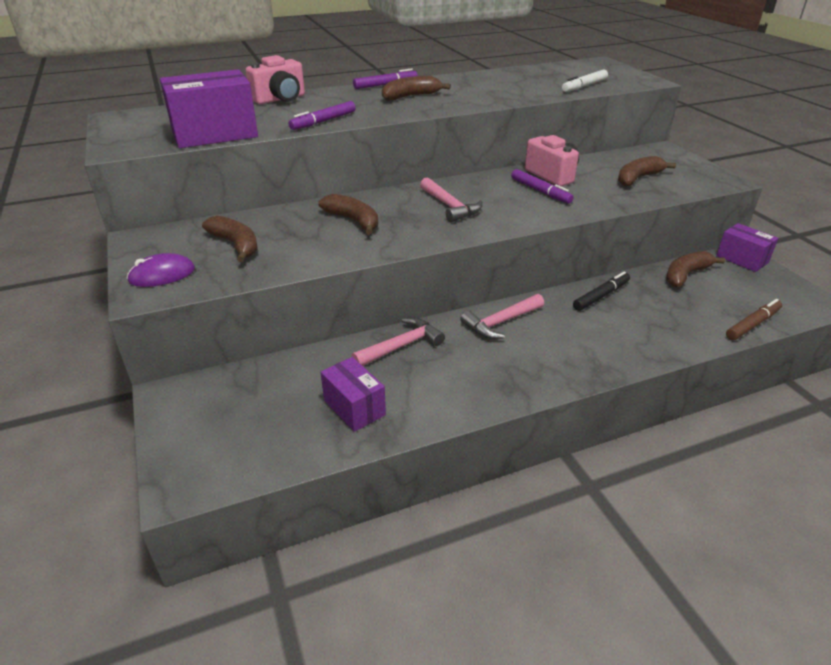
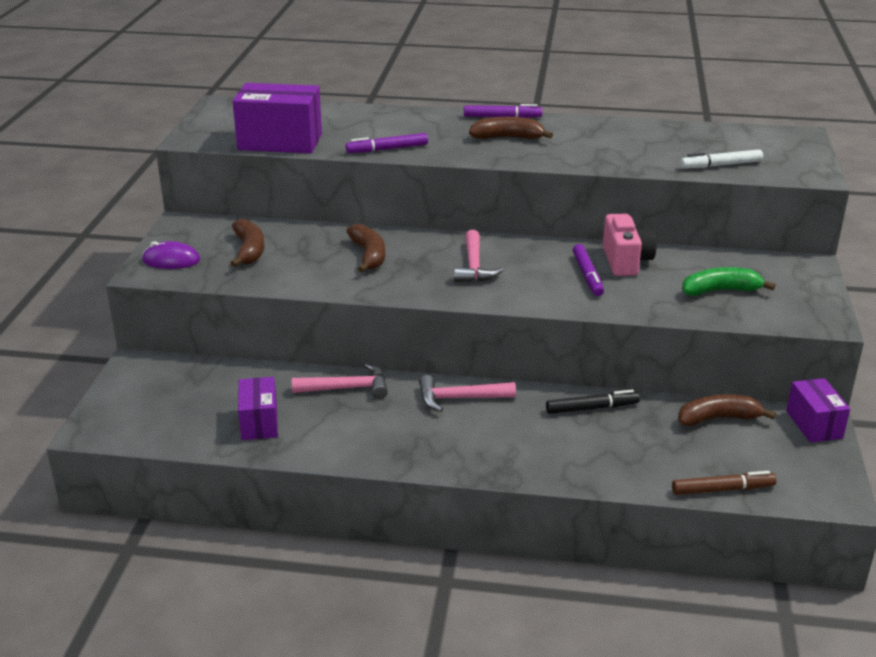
camera: 30 degrees right, 5 degrees down
(280, 99) = (379, 114): pink camera -> none
(638, 178) = (720, 290): brown banana -> green banana

